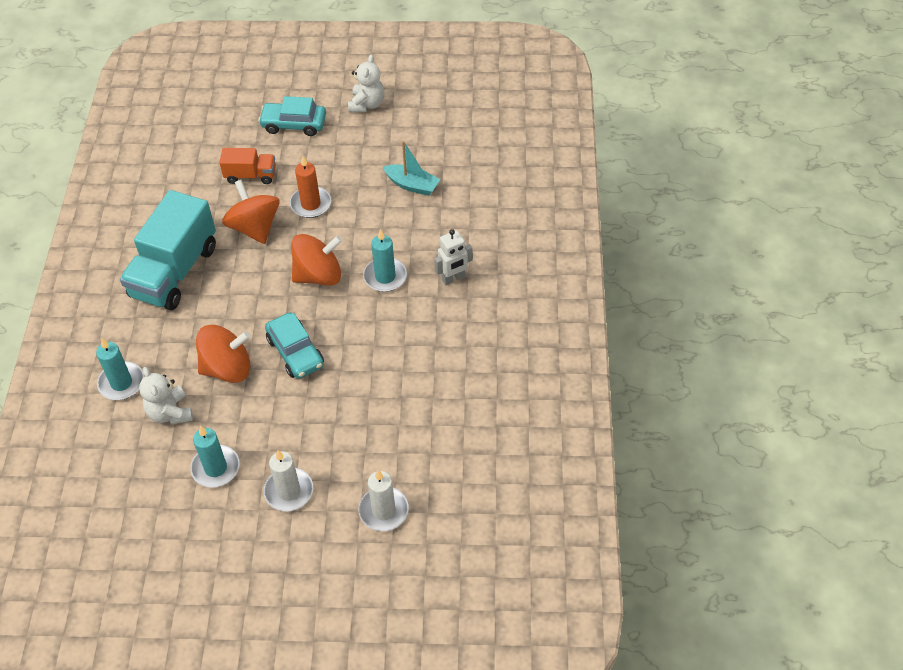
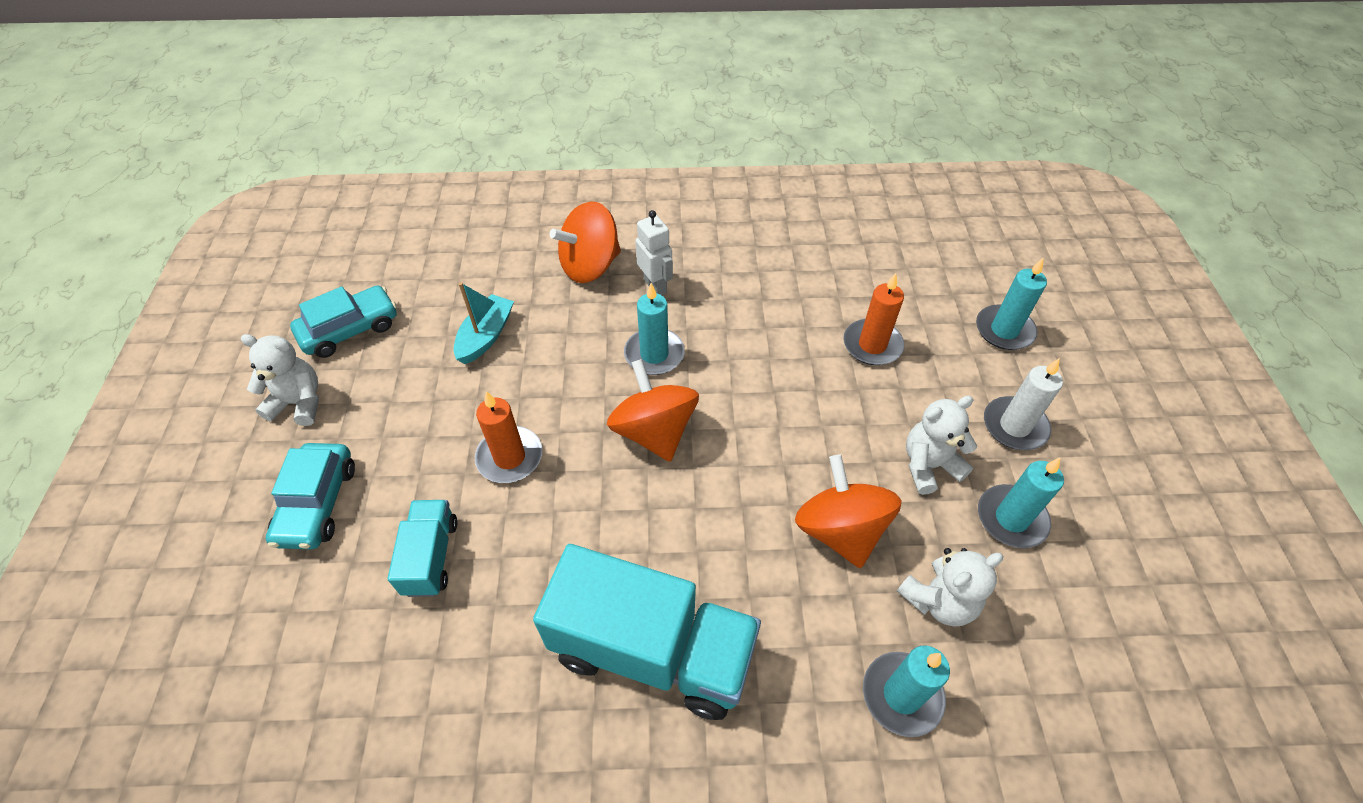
camera: 95 degrees left, 0 degrees up
(250, 175) = (431, 556): orange truck -> turquoise truck
(254, 228) = (554, 532): orange spinning top -> orange spinning top (590, 266)
(265, 428) = (929, 465): none -> white teddy bear
(295, 352) = (796, 444): turquoise car -> turquoise car (350, 329)
(378, 412) = (872, 345): none -> orange candle
(383, 510) = (1004, 330): white candle -> turquoise candle

